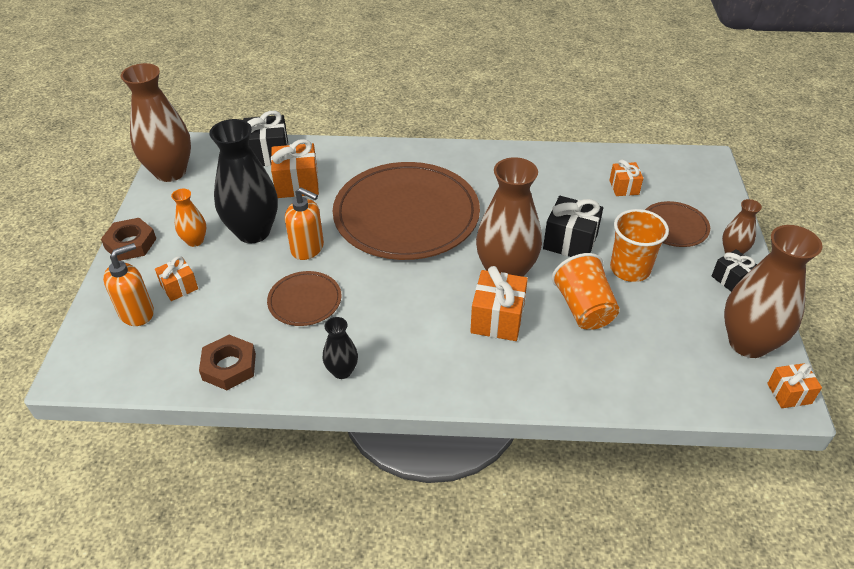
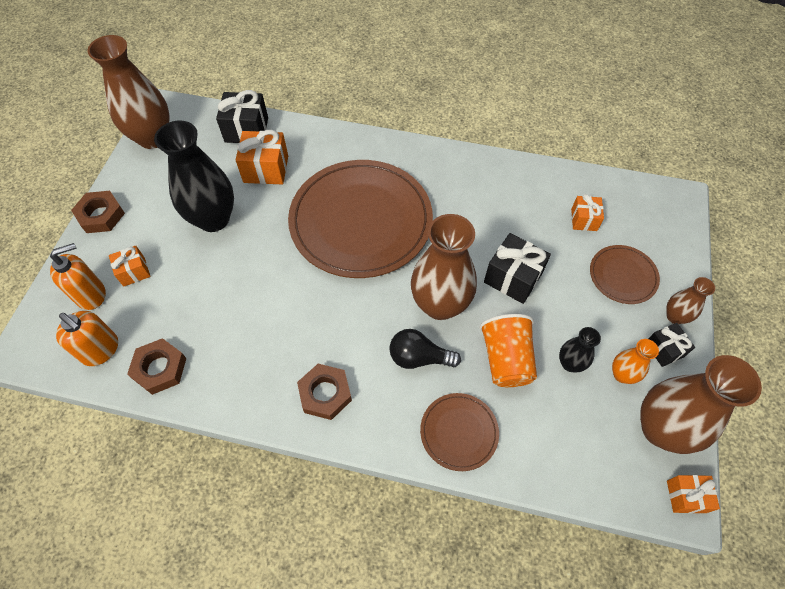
camera: 10 degrees right, 15 degrees up
(195, 241) = (159, 221): orange vase -> orange vase (622, 374)
(305, 301) = (243, 306): brown plate -> brown plate (459, 432)
(307, 248) = (259, 246): orange soap dispenser -> orange soap dispenser (101, 350)
(342, 371) = (260, 392): black vase -> black vase (570, 363)
(410, 363) = (325, 394): none -> brown nut
(497, 319) = (419, 357): orange gift -> black light bulb
(630, 269) = (564, 320): orange cup -> none

